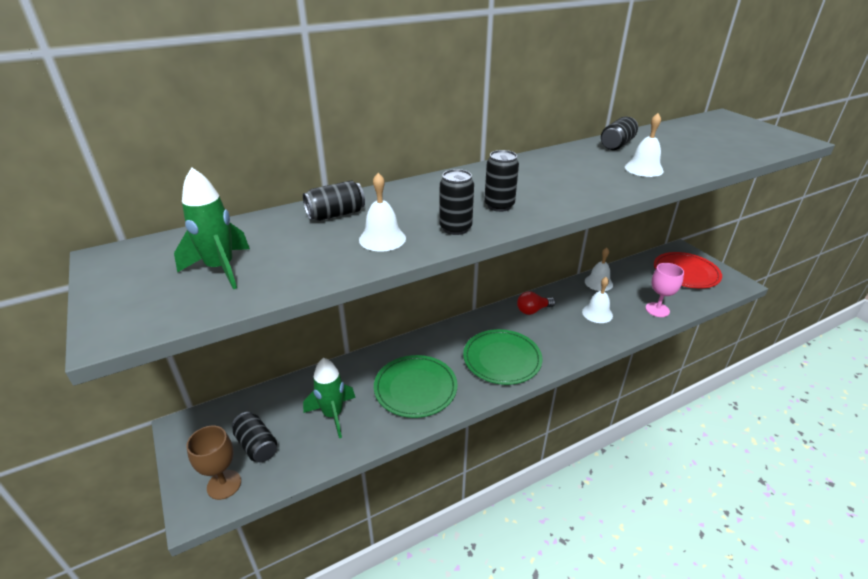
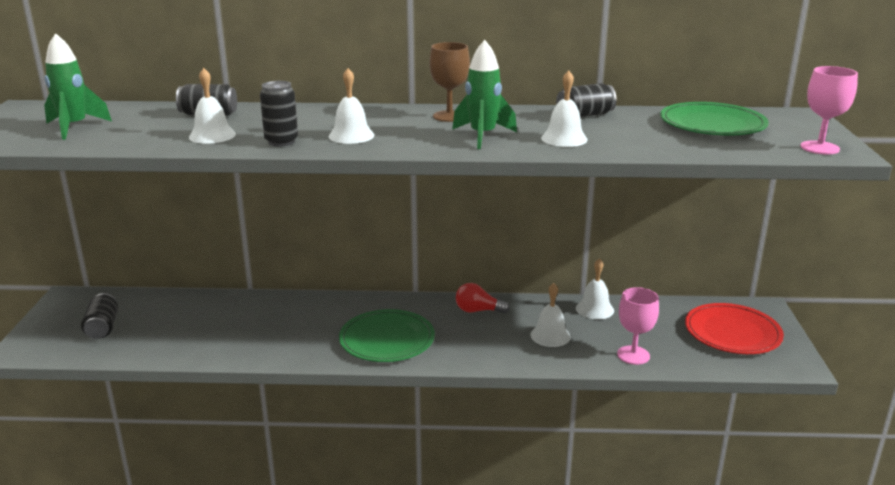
camera: 30 degrees right, 10 degrees down
(224, 484) = (52, 343): brown goblet -> brown goblet (449, 116)
(333, 415) = (182, 328): green rocket -> green rocket (482, 136)
(415, 388) = (275, 334): green plate -> green plate (712, 124)
(499, 206) = (351, 135): black can -> white bell
(782, 140) = (819, 148): none -> pink goblet

